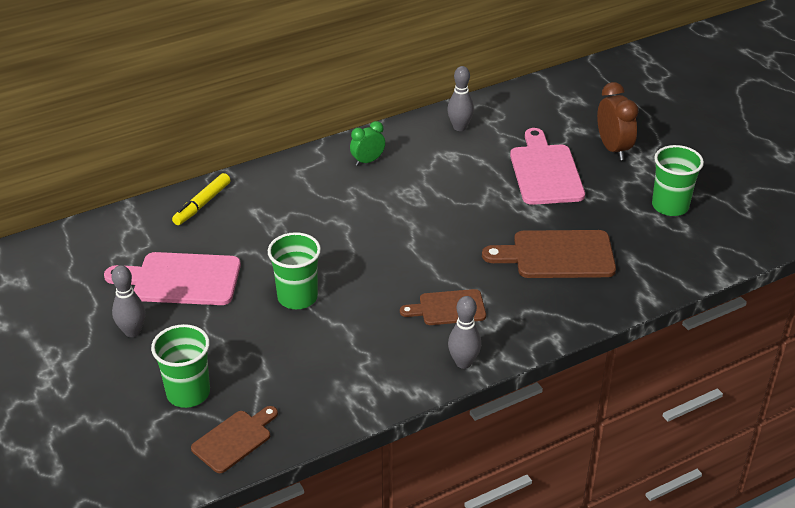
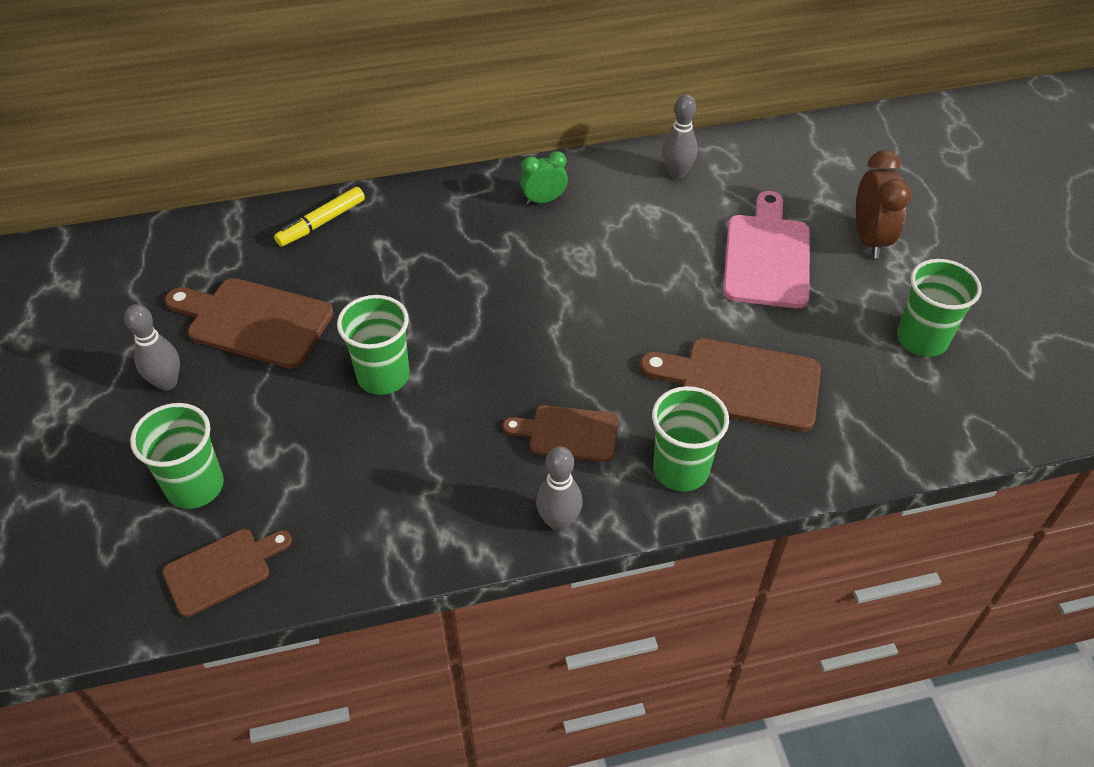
camera: 15 degrees right, 10 degrees up
(181, 279) = (254, 321): pink cutting board -> brown cutting board
(535, 315) = (681, 469): none -> green cup

